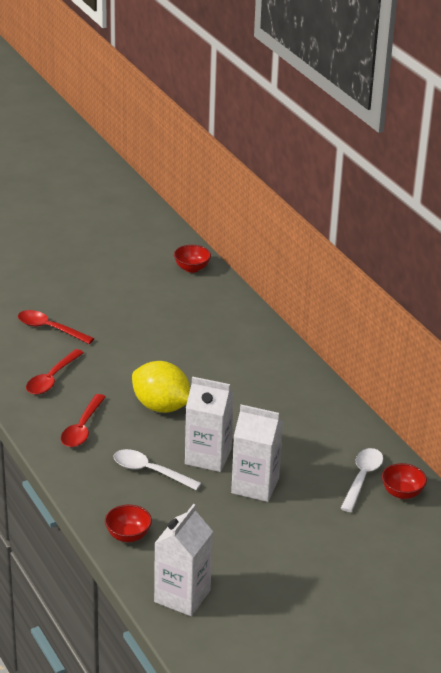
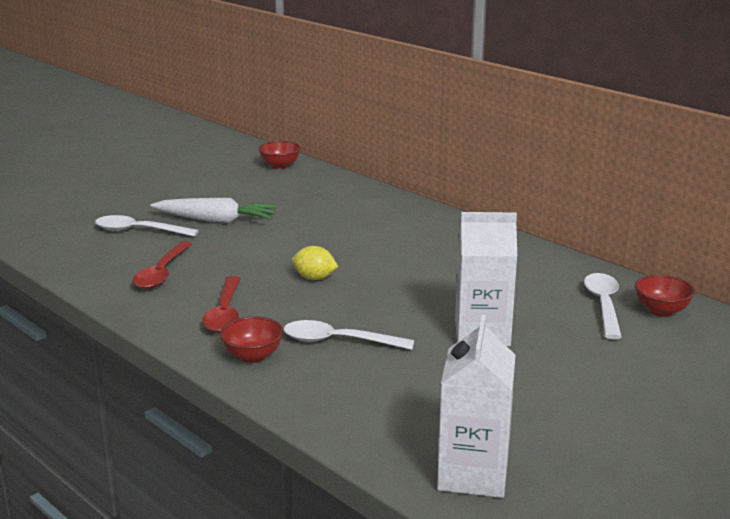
camera: 15 degrees left, 10 degrees down
(50, 329) = (139, 231): red spoon -> white spoon
(113, 328) = (216, 220): none -> white carrot
(128, 535) = (350, 415): red bowl -> red bowl (252, 356)
(161, 406) = (314, 278): yellow lemon -> yellow lemon, size x0.52
(208, 457) = (403, 315): white carton -> none

